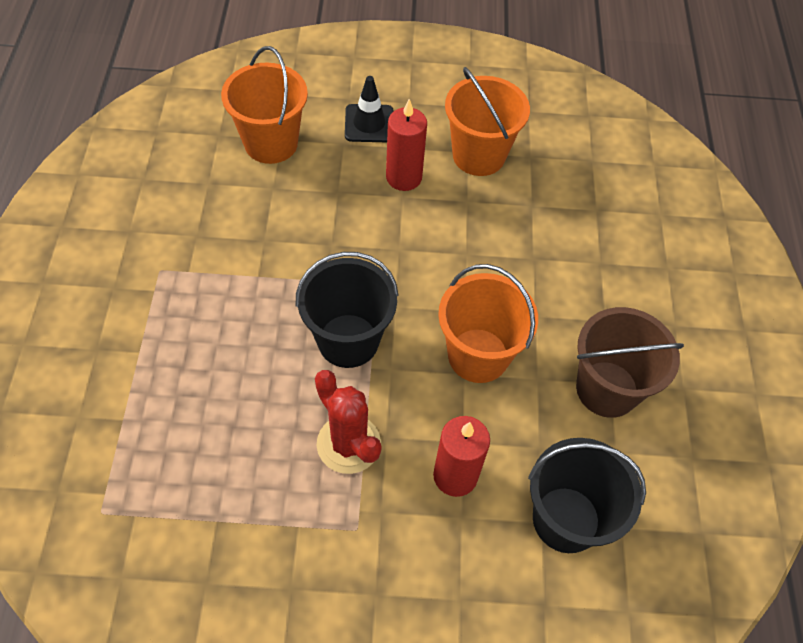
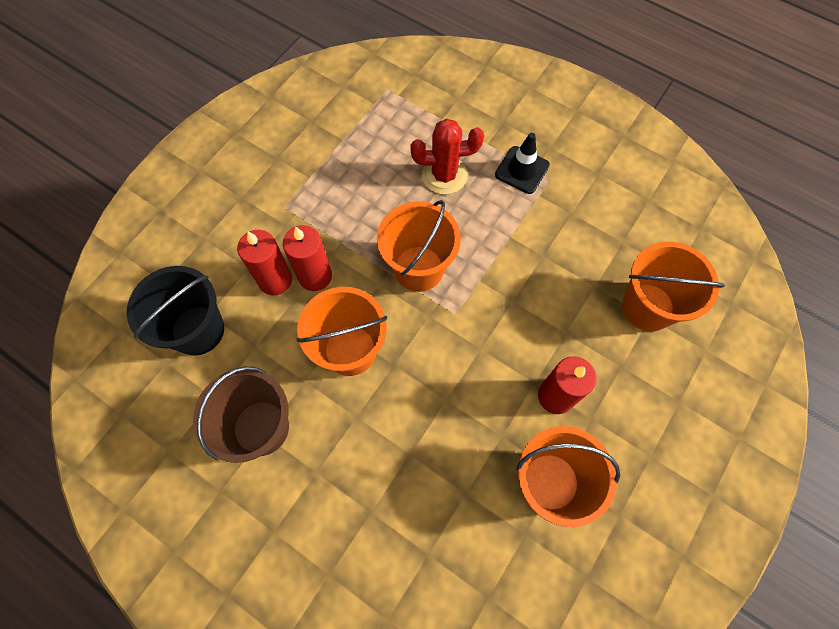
camera: 125 degrees right, 10 degrees up
(348, 340) = (418, 268): black bucket -> orange bucket
(348, 444) = (341, 229): red cactus -> red cactus (444, 175)
(369, 123) = (636, 402): black traffic cone -> black traffic cone (522, 170)
(423, 436) = (315, 276): none -> red candle

